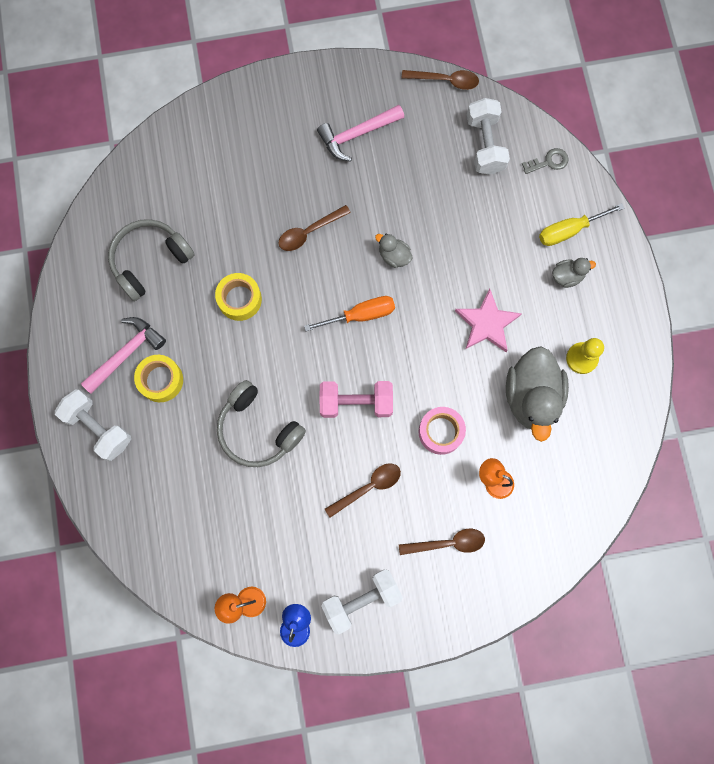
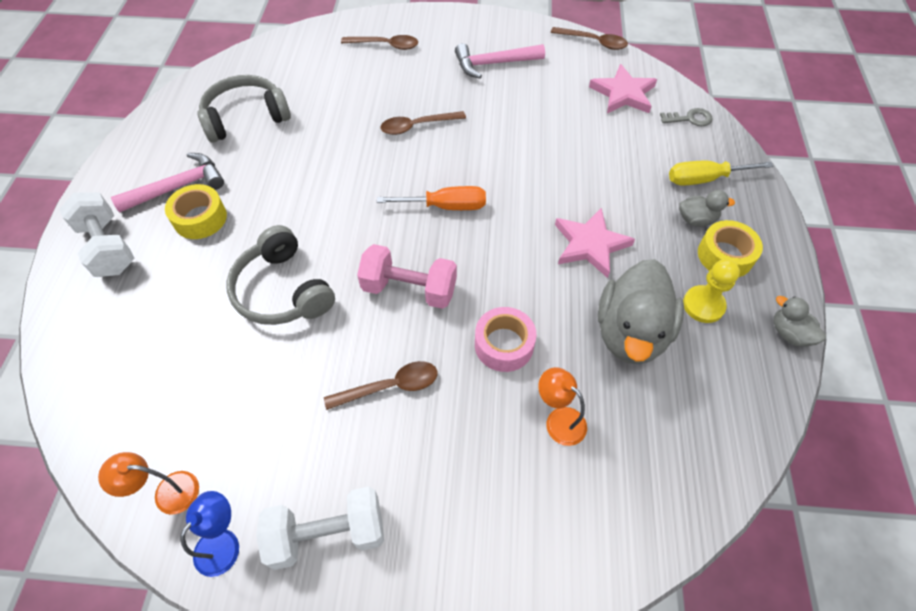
camera: 15 degrees right, 20 degrees down
(239, 299) = (320, 166): yellow tape -> yellow tape (725, 255)
(394, 256) = (500, 163): grey duck -> grey duck (789, 333)
(448, 543) = (475, 486): brown spoon -> brown spoon (386, 45)
(485, 145) = (623, 94): white dumbbell -> pink star

